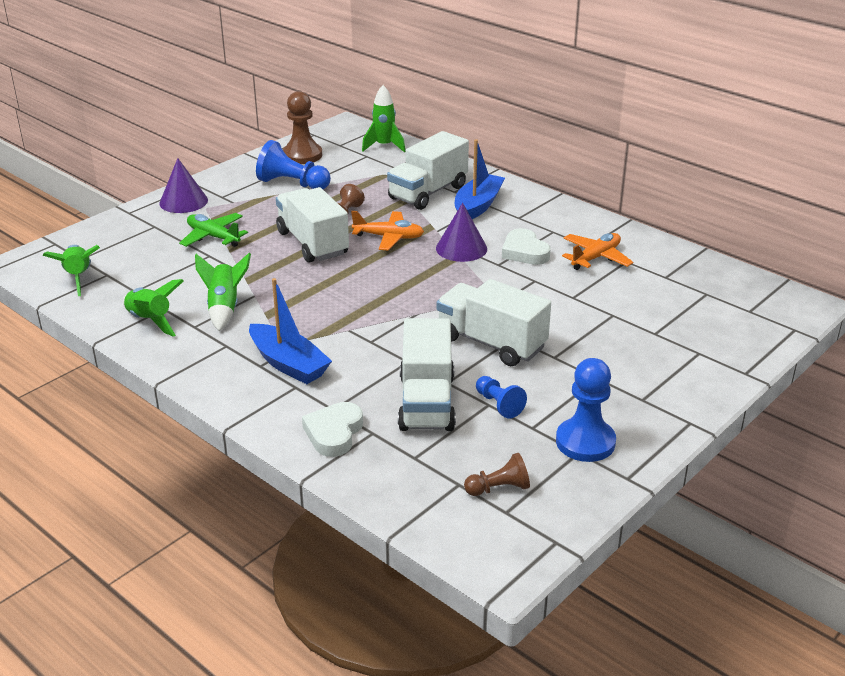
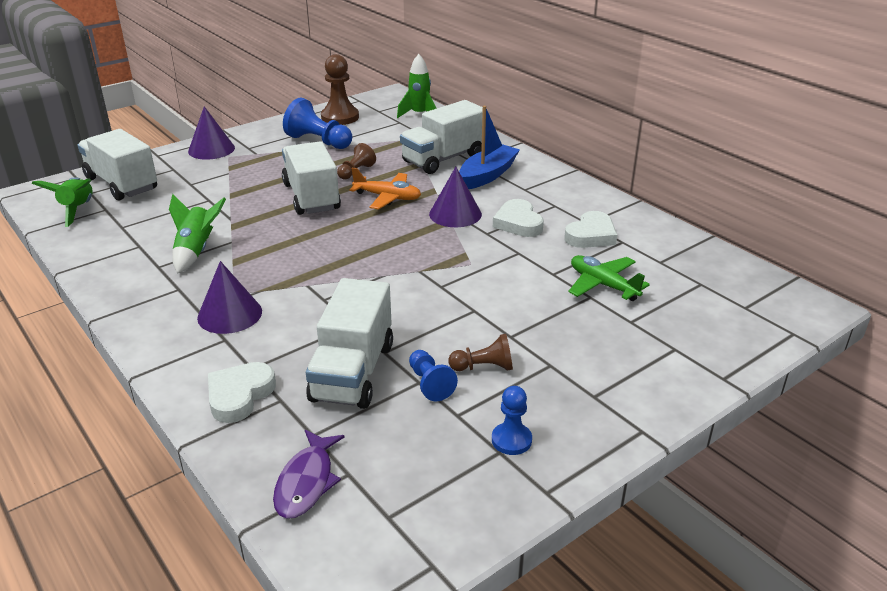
camera: 10 degrees right, 0 degrees up
(150, 321) = (119, 257): green rocket -> none
(213, 237) = (221, 183): green plane -> green plane (603, 285)
(288, 364) = (229, 314): blue boat -> purple cone
(426, 494) = (306, 482): none -> purple fish
(491, 343) = (448, 314): white truck -> white truck (122, 184)
(499, 488) = (391, 485): brown pawn -> brown pawn (484, 367)
(585, 442) = (511, 440): blue pawn -> blue pawn, size x0.59
(596, 258) = (591, 235): orange plane -> white heart

